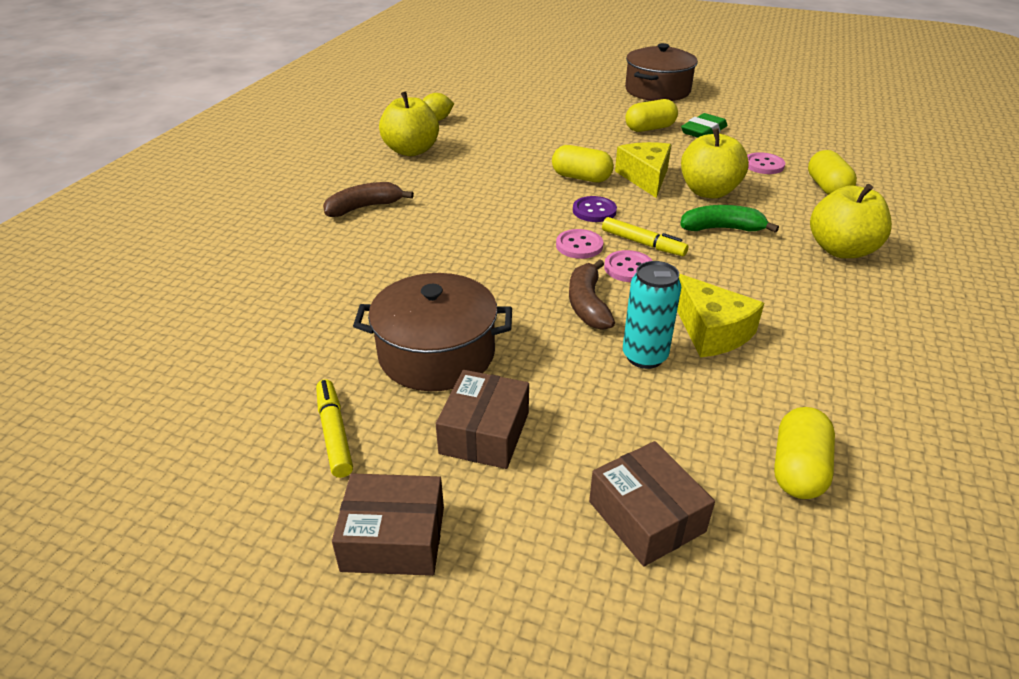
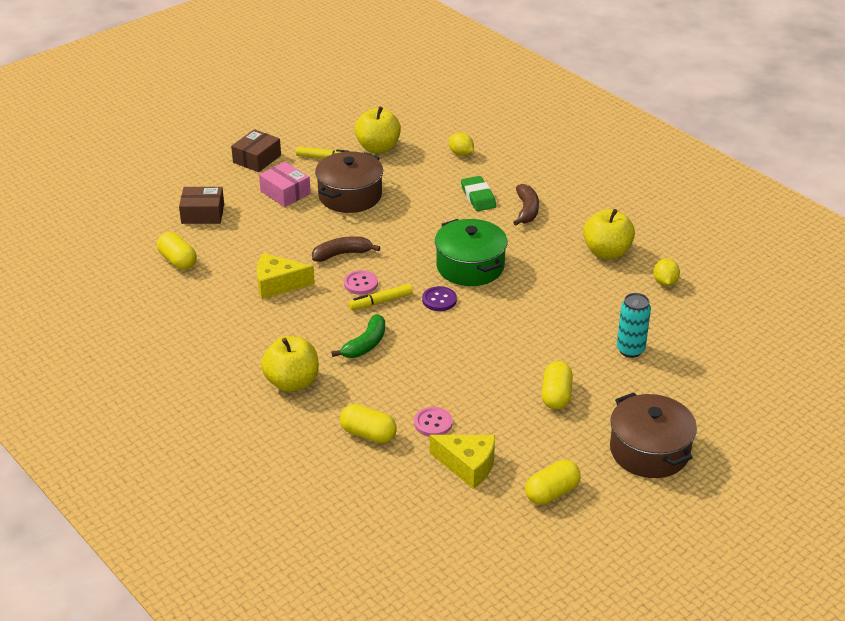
camera: 120 degrees right, 0 degrees up
(243, 291) = (461, 154): none -> yellow lemon
(484, 433) = (285, 192): brown box -> pink box
(513, 211) = (470, 266): none -> green pot
(579, 245) = (402, 276): pink button -> none
(581, 178) = (493, 315): yellow capsule -> yellow capsule (552, 493)
(587, 304) = (342, 254): brown banana -> brown banana turned 45 degrees counterclockwise
(644, 356) = (283, 254): turquoise can -> turquoise can (630, 350)
(645, 177) = (466, 346): yellow cheese -> yellow cheese (468, 466)
(703, 131) = (525, 426): green eraser -> green eraser (478, 197)
(708, 192) = (418, 367): yellow apple -> yellow apple (378, 148)

